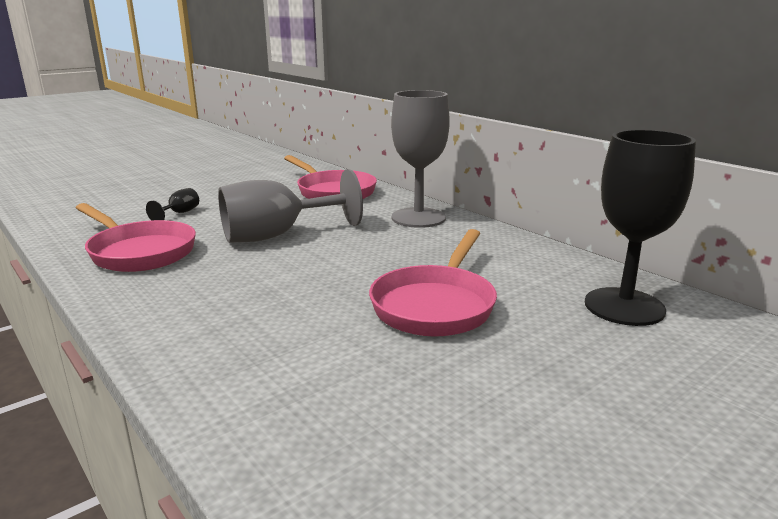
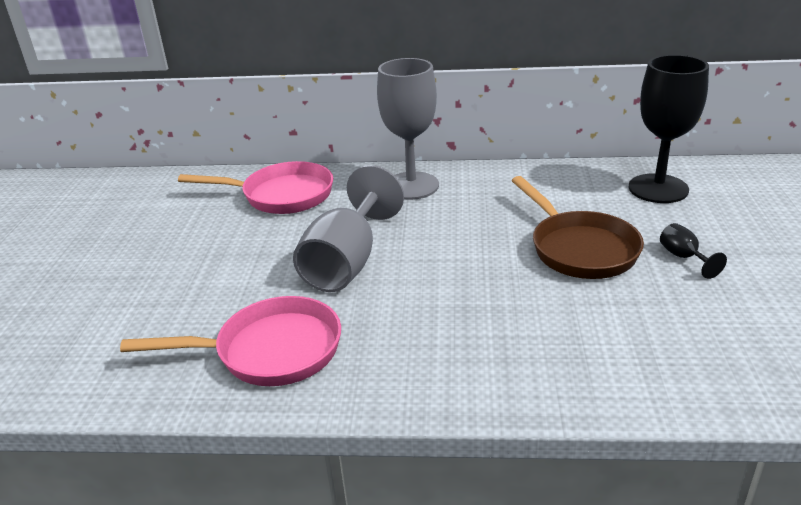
camera: 45 degrees left, 10 degrees up
(179, 213) = (193, 295): black goblet -> black goblet (684, 257)
(436, 305) = (579, 248): pink pan -> brown pan

